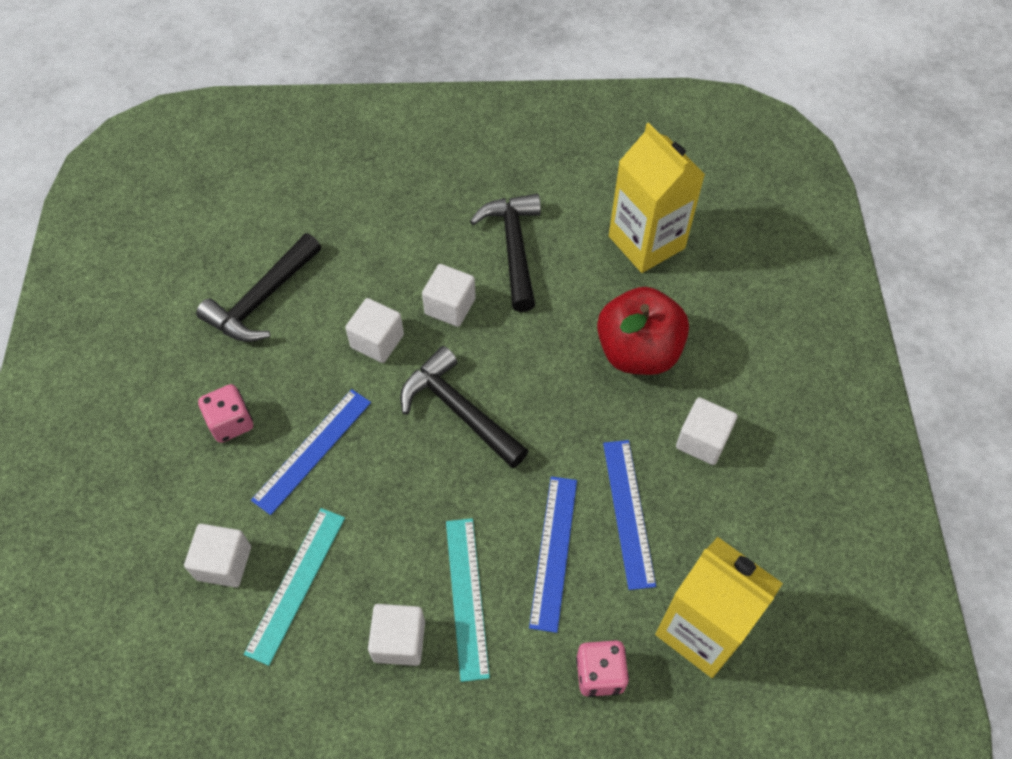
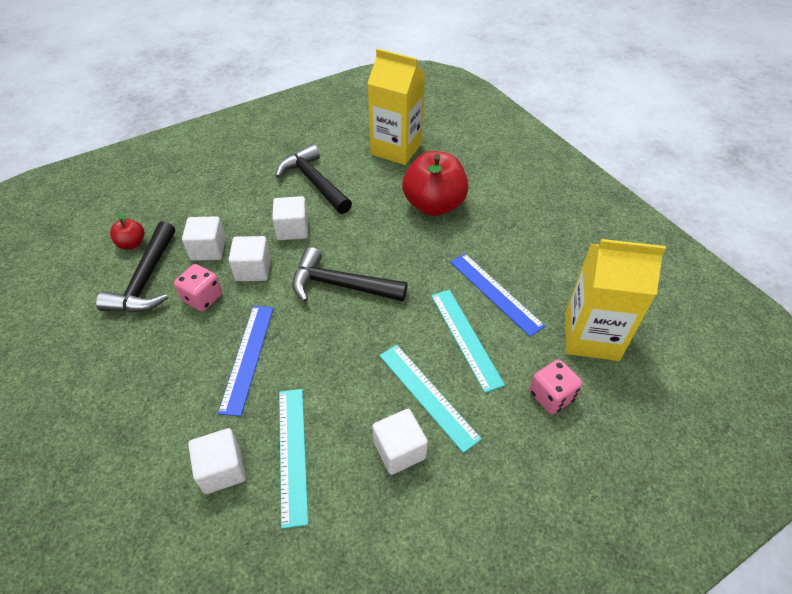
camera: 30 degrees left, 10 degrees down
(231, 422) = (168, 369): pink dice -> pink dice (202, 298)
(271, 243) = (132, 243): none -> red apple
(554, 551) = (466, 338): blue ruler -> turquoise ruler
(702, 440) = (508, 234): white cube -> white cube (208, 249)

